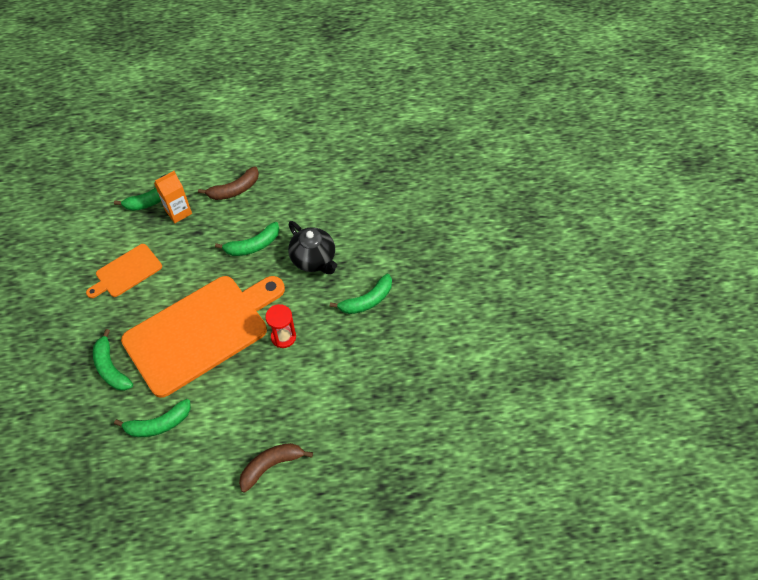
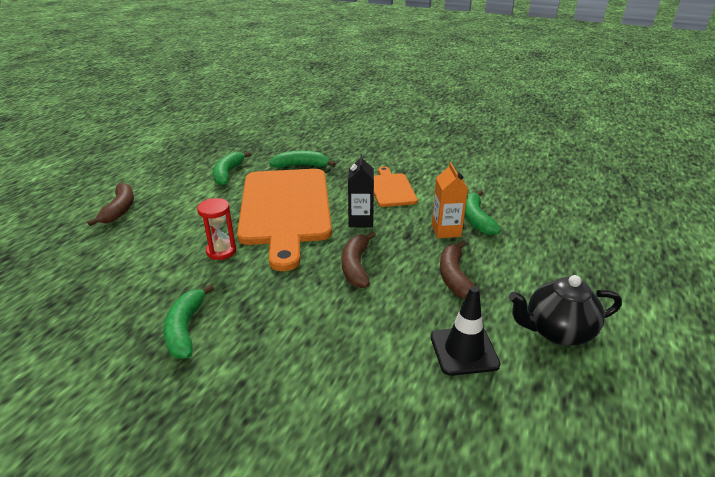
camera: 120 degrees right, 25 degrees down
(192, 270) = (360, 221): none -> black carton
(253, 245) = (356, 266): green banana -> brown banana
(299, 166) = (464, 350): none -> black traffic cone
(314, 260) = (290, 305): black teapot -> black teapot (557, 331)

